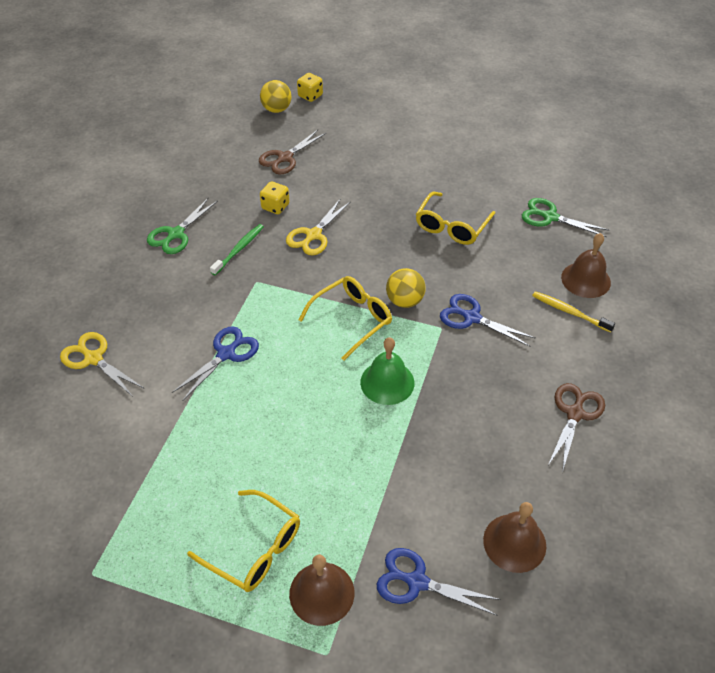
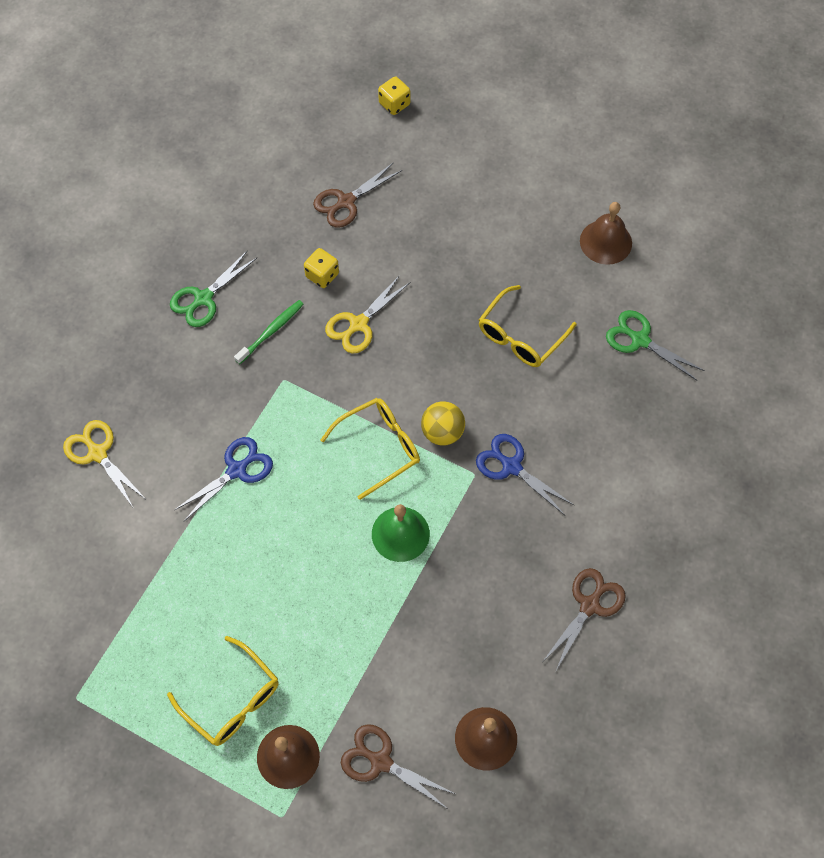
camera: 10 degrees right, 15 degrees up
(276, 109) = (349, 121): yellow ball -> none
(416, 582) = (380, 761): blue scissors -> brown scissors
(569, 312) = (623, 476): yellow toothbrush -> none
(586, 279) = (655, 436): brown bell -> brown bell (605, 242)

